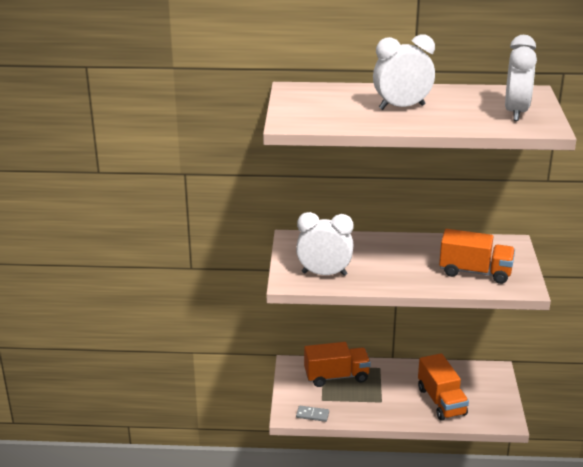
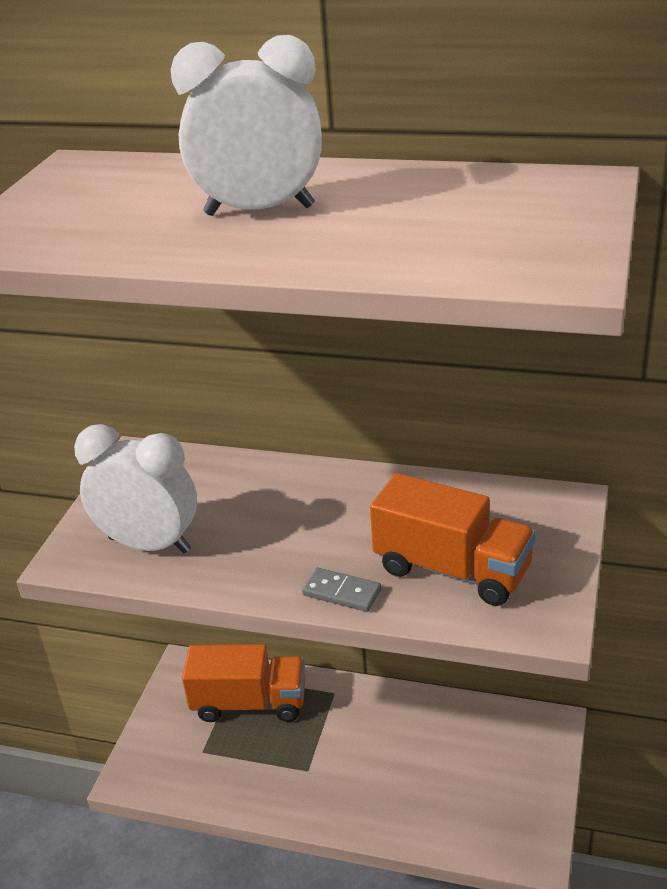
camera: 15 degrees right, 5 degrees up
(312, 415) = (172, 783): grey domino -> grey domino (342, 592)
(441, 401) = (418, 785): orange truck -> none
(516, 112) = (511, 231): white clock -> none

